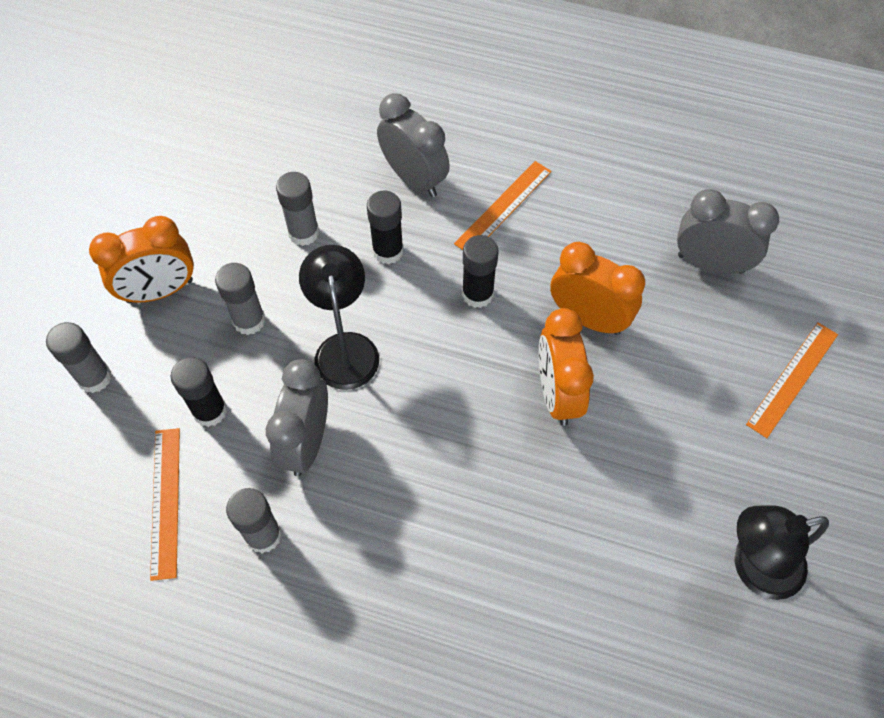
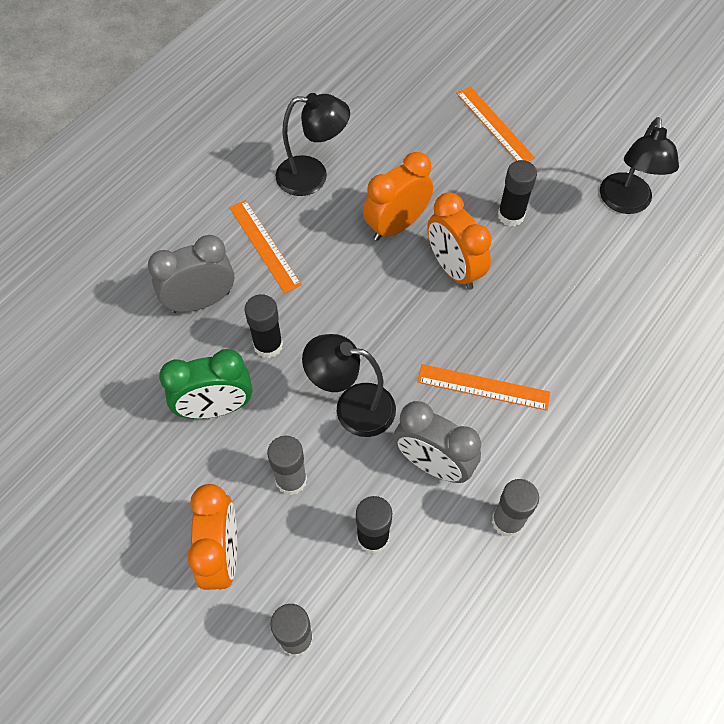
camera: 70 degrees left, 0 degrees up
(166, 501) = (450, 597): orange ruler -> orange ruler (483, 387)
(303, 233) = (215, 408): grey glue stick -> green clock
(477, 294) = (341, 292): black glue stick -> black glue stick (511, 215)
(557, 394) = (454, 269): orange clock -> orange clock turned 45 degrees clockwise
(613, 219) = (313, 176): none -> black lamp
(710, 263) = (381, 133): grey clock -> none

